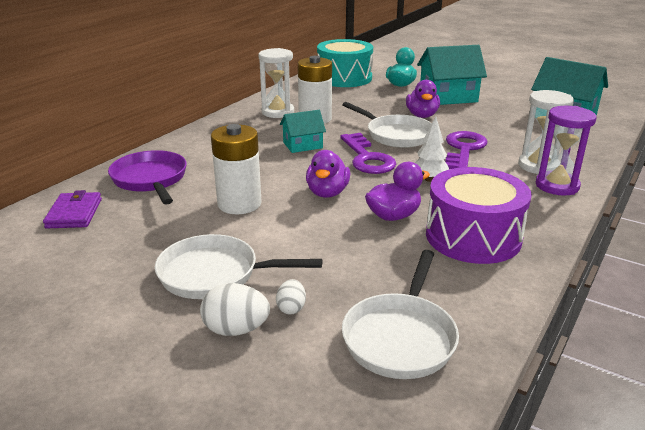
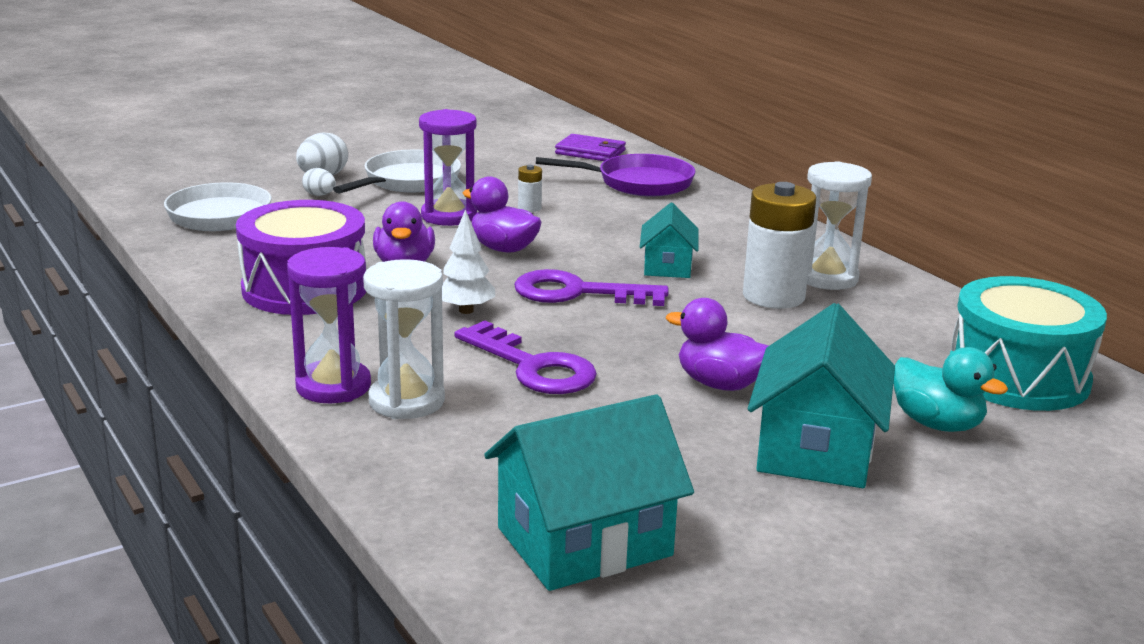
camera: 115 degrees right, 5 degrees down
(239, 204) = (529, 208): white battery -> white battery, size x0.44
(285, 228) = (449, 216): none -> purple hourglass
(396, 135) = (645, 335): white pan -> none

